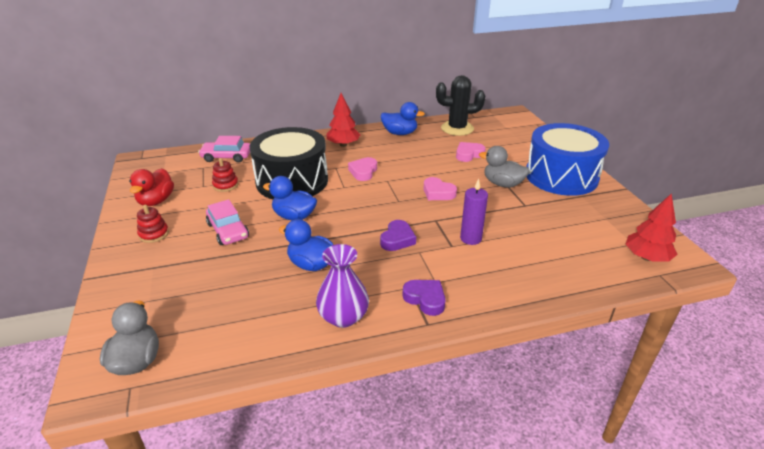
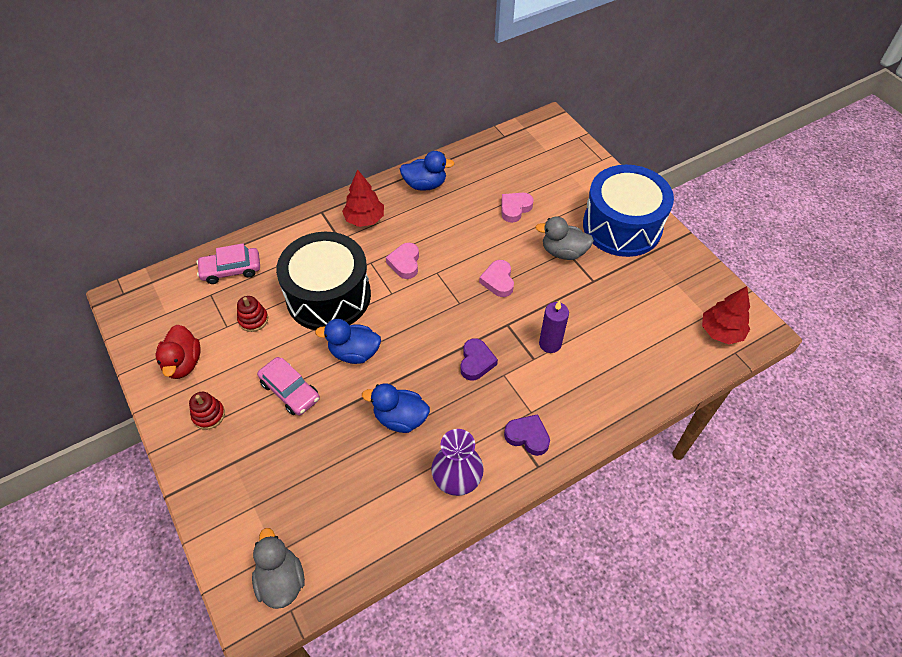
camera: 15 degrees left, 20 degrees up
(438, 193) = (498, 281): pink heart -> pink heart turned 60 degrees clockwise
(457, 128) = (490, 163): black cactus -> none

